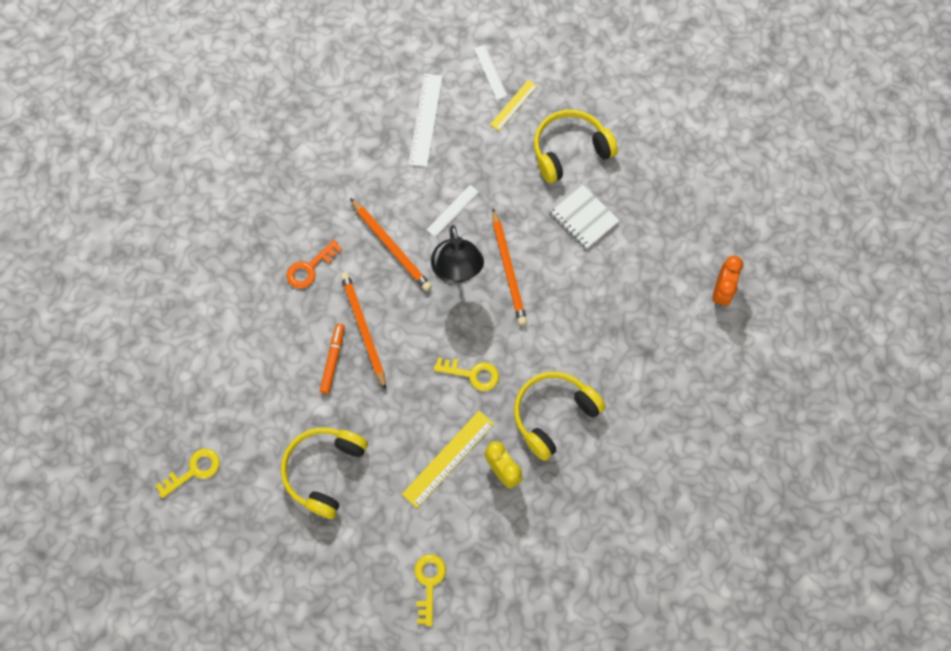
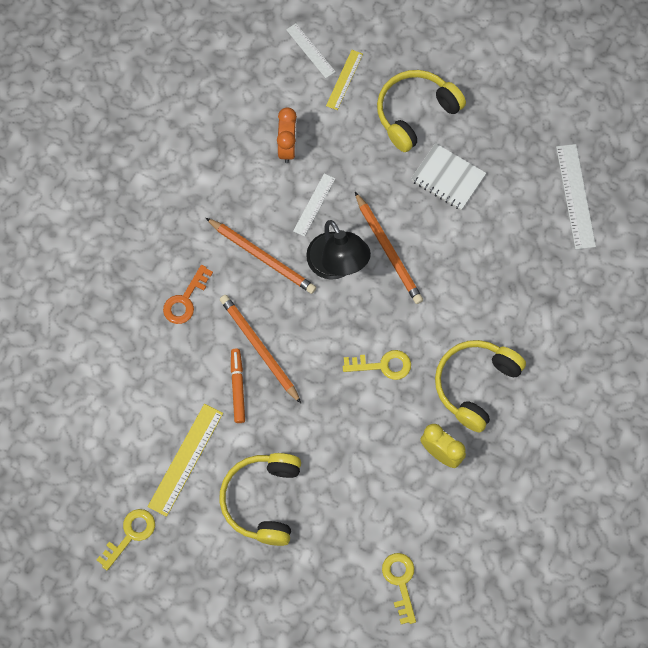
camera: 15 degrees left, 0 degrees up
(425, 120) = (258, 117): white ruler -> white ruler (575, 196)
(448, 459) = (384, 456): yellow ruler -> yellow ruler (186, 459)
(721, 292) = (607, 220): orange clock -> orange clock (287, 147)

